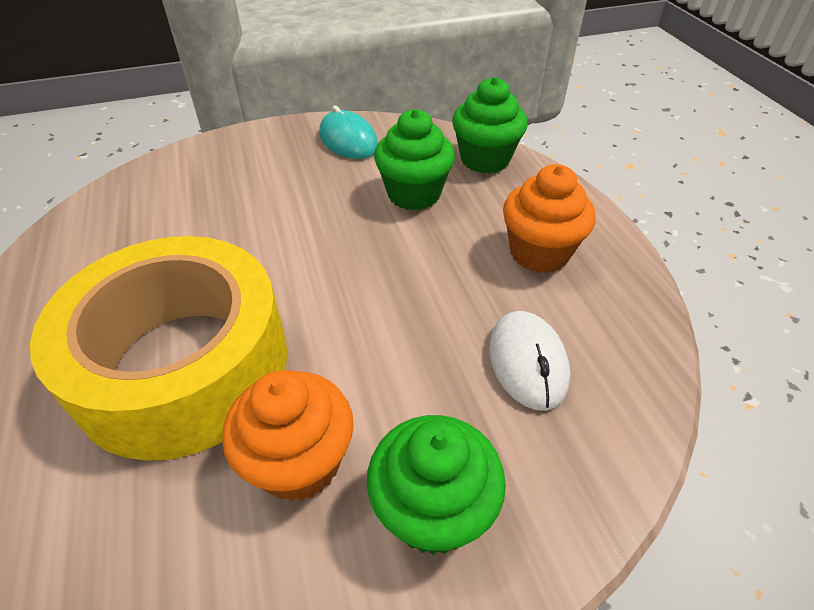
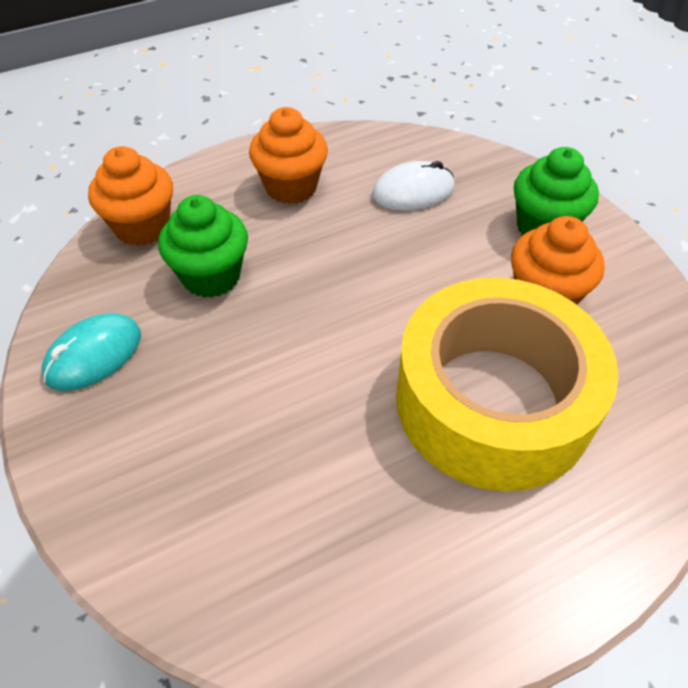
camera: 100 degrees left, 5 degrees up
(485, 159) = (142, 227): green cupcake -> orange cupcake

